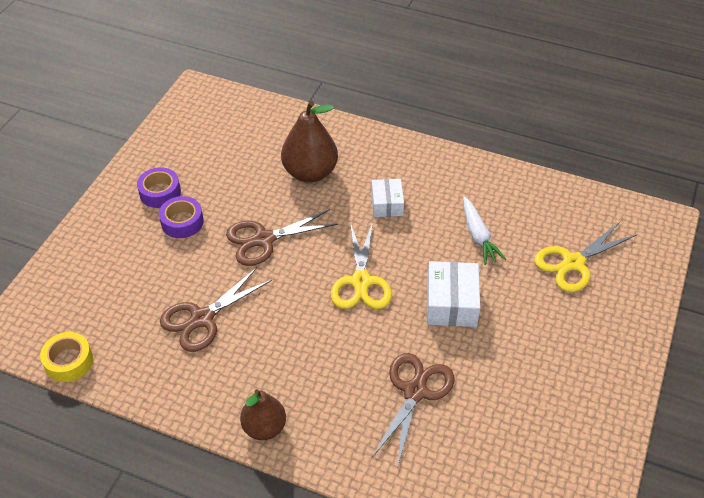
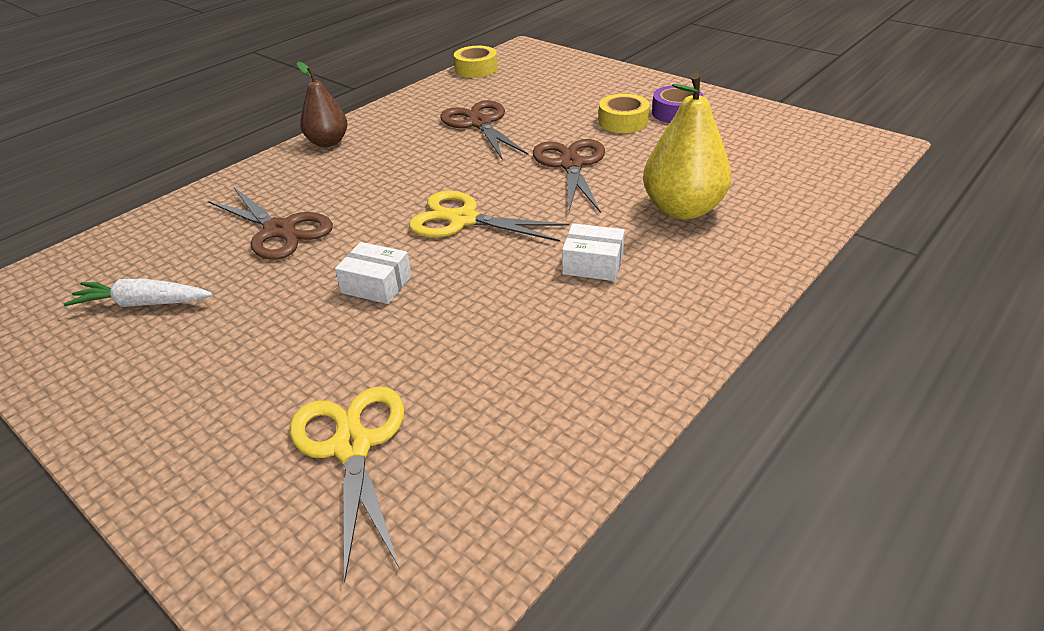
camera: 110 degrees right, 10 degrees down
(182, 222) = (623, 121): purple tape -> yellow tape
(310, 173) = (682, 209): brown pear -> yellow pear
(451, 303) = (376, 284): white box -> white box, size x0.66
(478, 236) = (480, 342): white carrot -> white carrot (143, 303)

